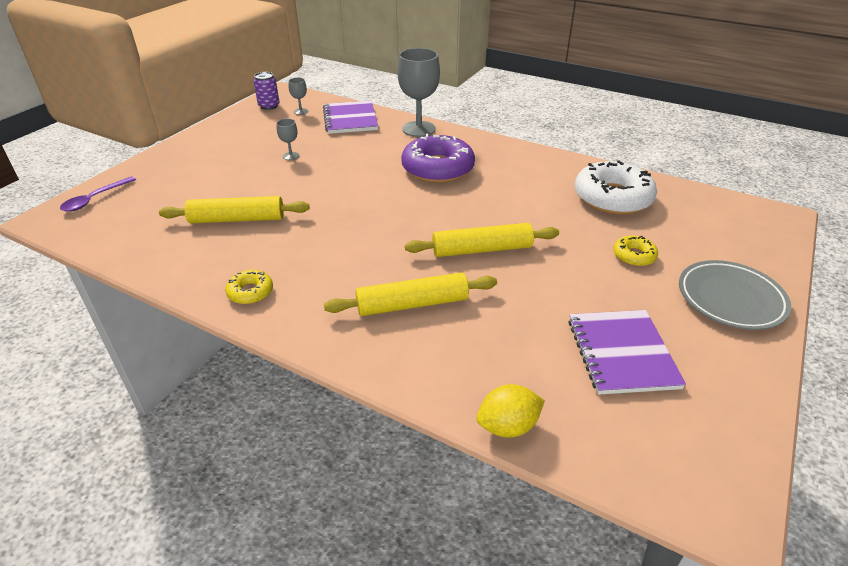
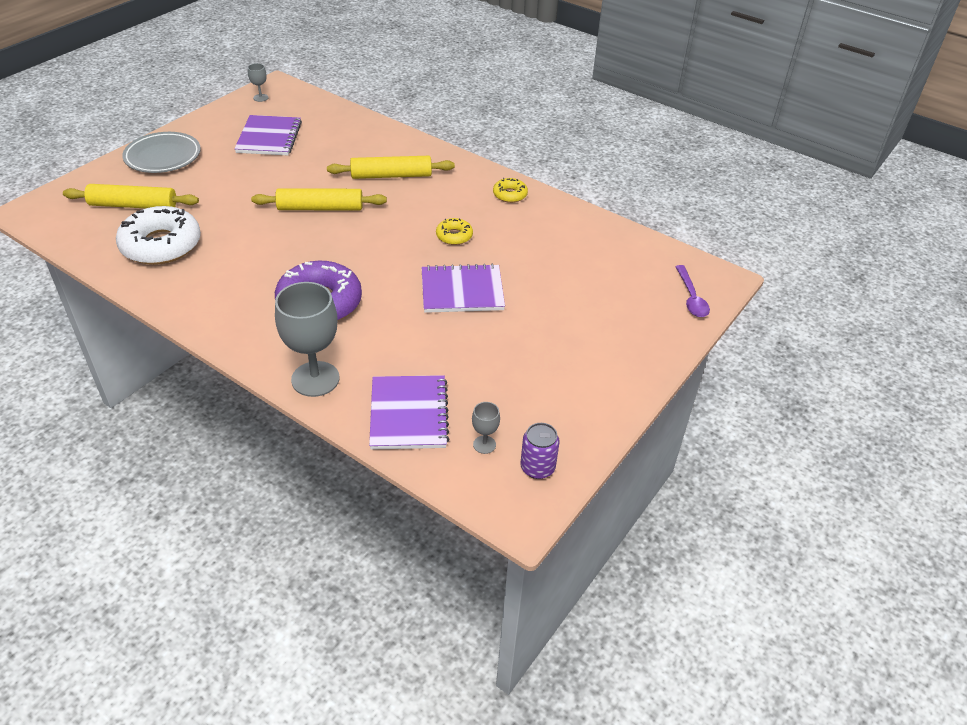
camera: 175 degrees left, 5 degrees up
(95, 199) = (691, 298): purple spoon -> purple spoon turned 135 degrees clockwise
(237, 219) = (536, 258): yellow rolling pin -> yellow rolling pin (133, 205)
(291, 156) = (491, 342): grey goblet -> grey goblet (261, 98)
(314, 186) = (462, 291): none -> purple notebook
(508, 426) = (358, 117): yellow lemon -> none
(634, 256) = (200, 191): yellow donut -> yellow donut (454, 236)

